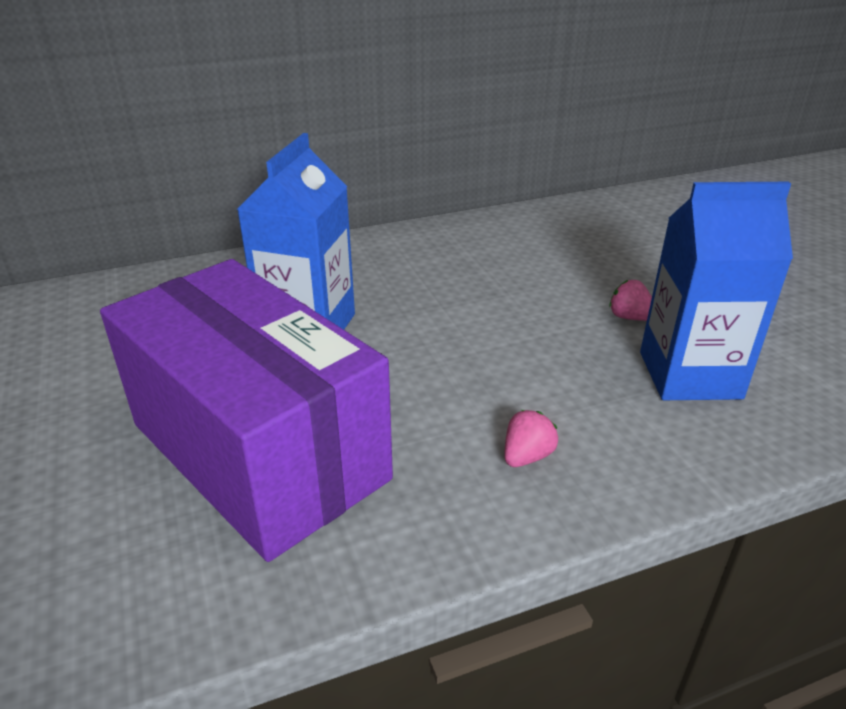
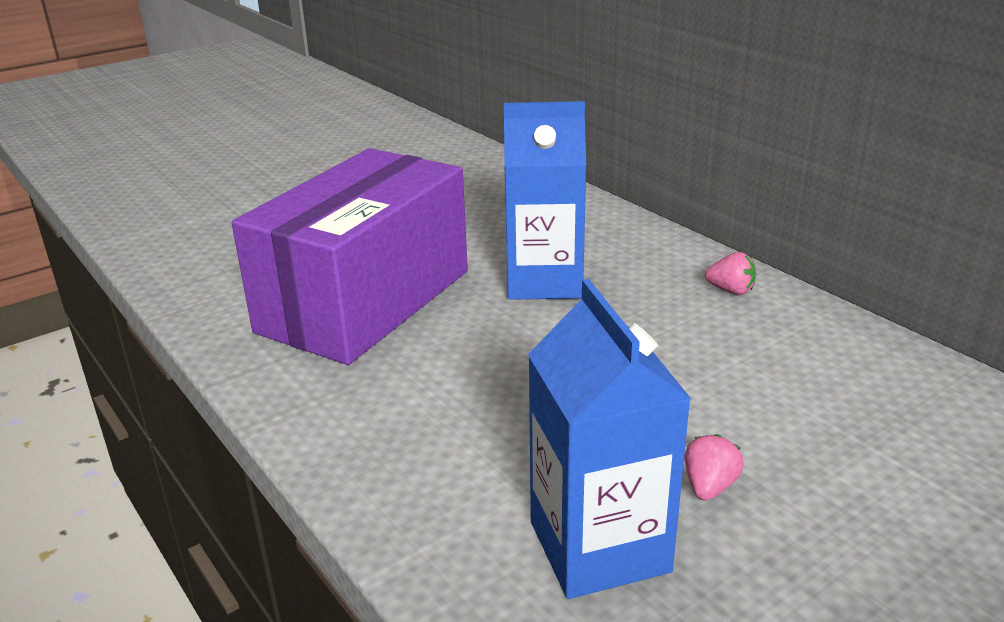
camera: 75 degrees right, 5 degrees down
(526, 456) = (399, 432): pink strawberry -> pink strawberry (730, 290)

